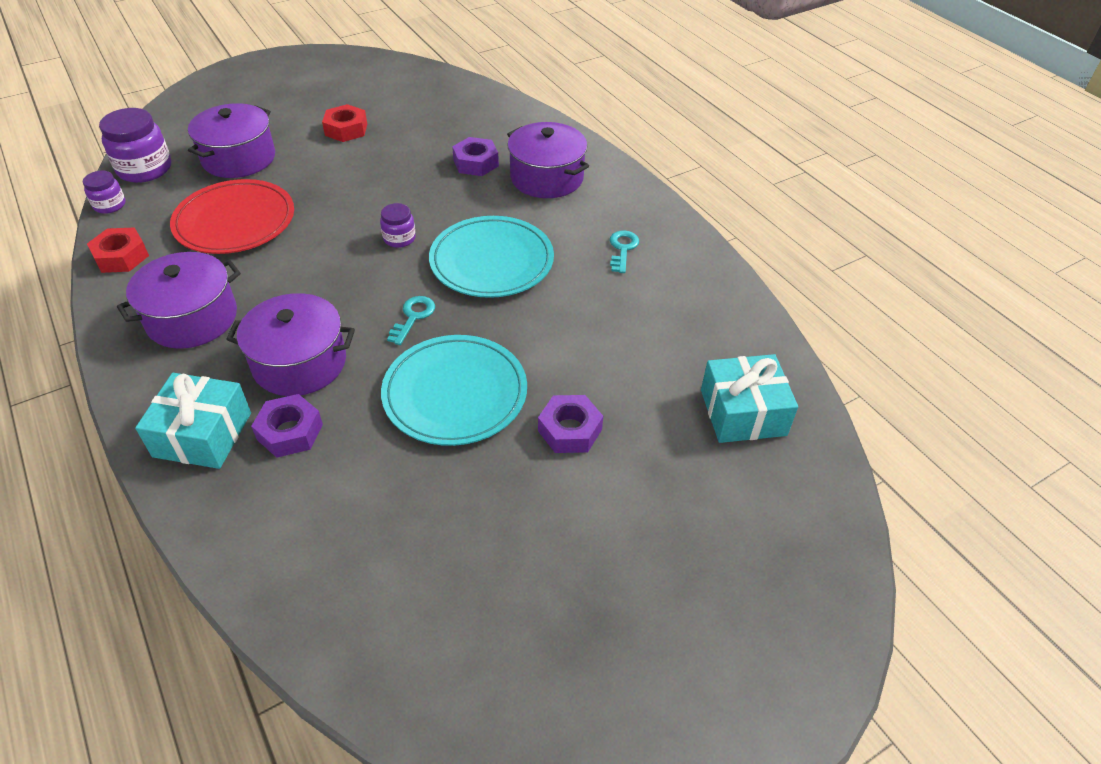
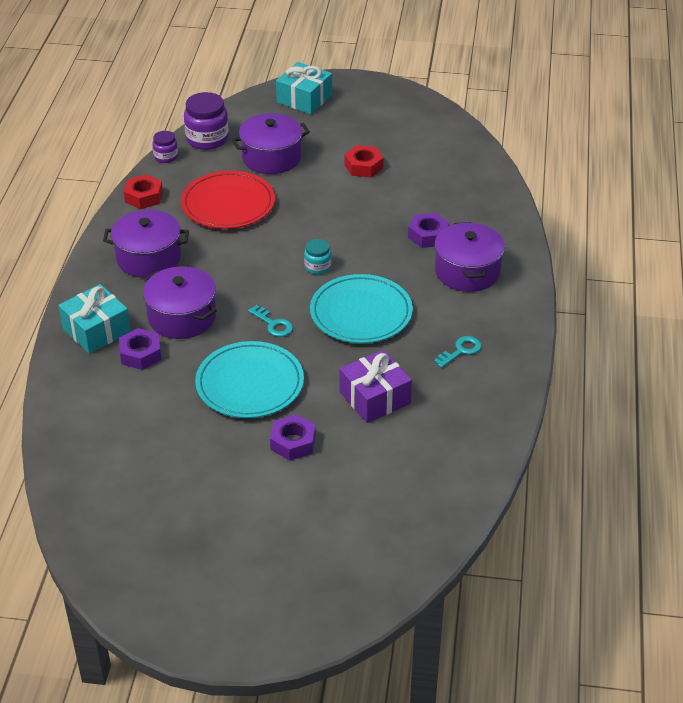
camera: 40 degrees right, 5 degrees down
(399, 238) = (317, 267): purple jar -> turquoise jar
(413, 317) = (273, 324): turquoise key -> turquoise key turned 75 degrees clockwise
(597, 335) = (375, 398): none -> purple gift
(743, 412) = (412, 495): turquoise gift -> turquoise gift (304, 99)

